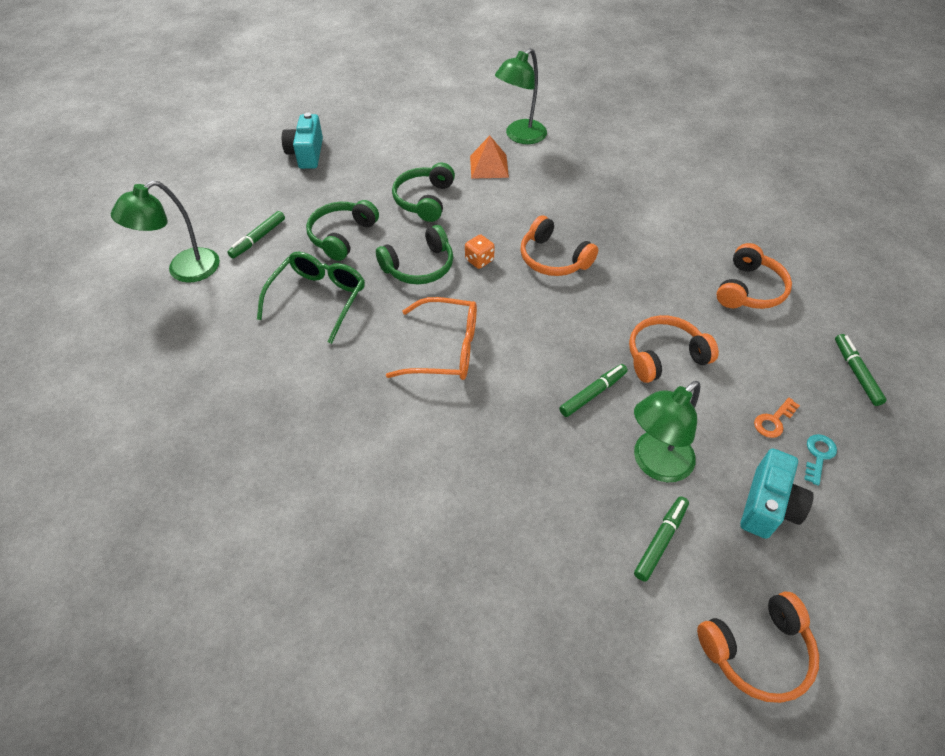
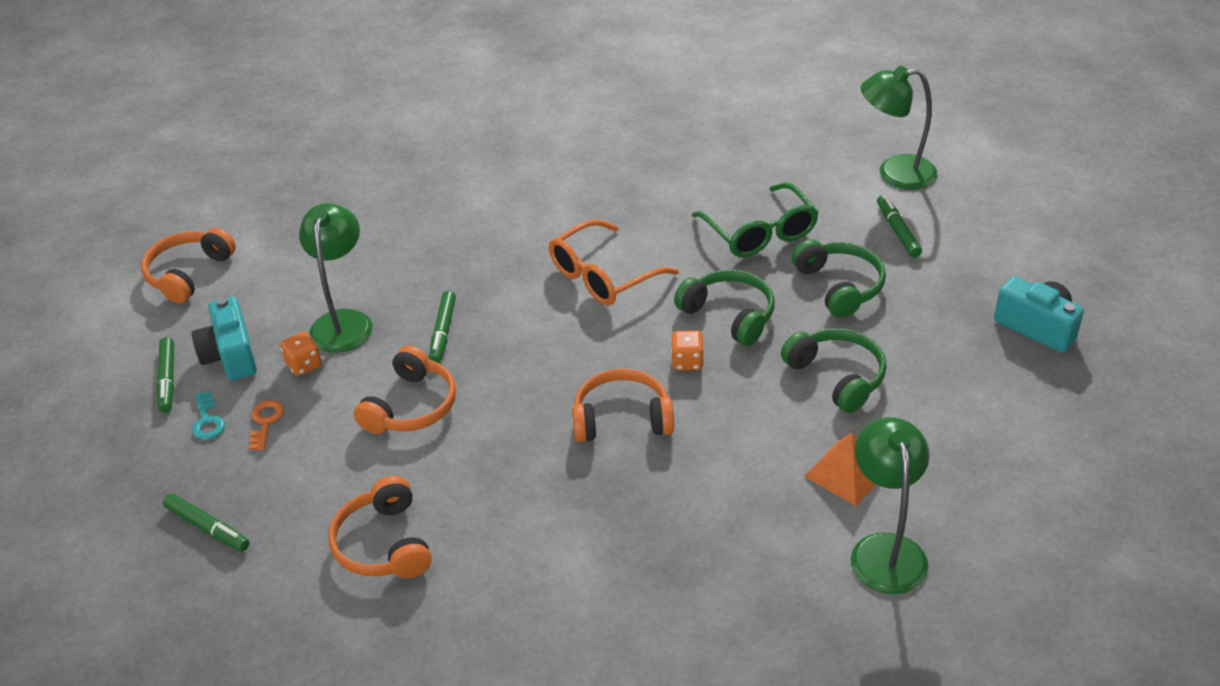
camera: 135 degrees right, 10 degrees down
(184, 271) = (894, 173): green lamp -> green lamp turned 90 degrees counterclockwise
(419, 266) = (729, 315): green headphones -> green headphones turned 120 degrees clockwise
(660, 541) = (298, 282): green marker -> green marker (168, 380)
(714, 448) = (304, 365): none -> orange dice

